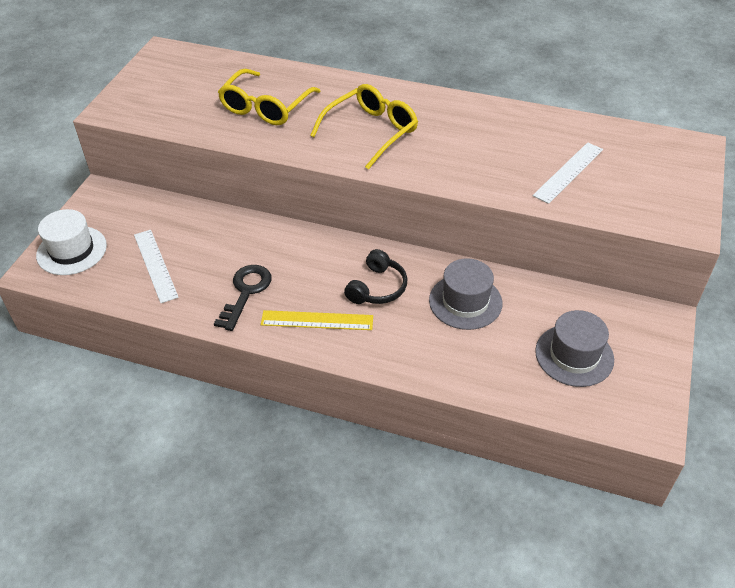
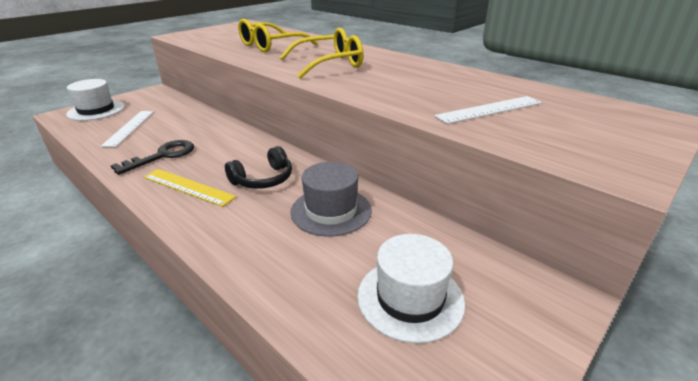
camera: 25 degrees right, 15 degrees down
(574, 355) = (410, 298): grey hat -> white hat

